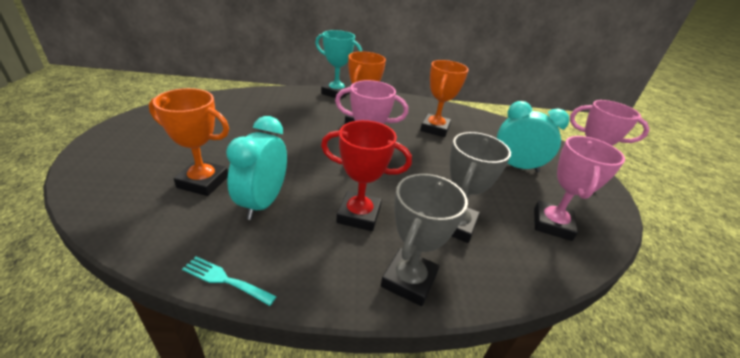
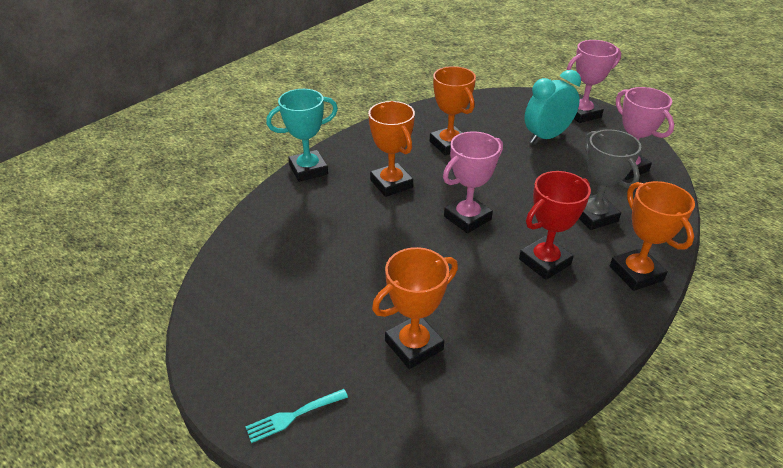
camera: 45 degrees left, 5 degrees up
(225, 280) = (573, 375): turquoise fork -> turquoise fork (293, 416)
(263, 203) = (483, 314): turquoise clock -> none
(409, 280) = (636, 273): grey trophy -> orange trophy

